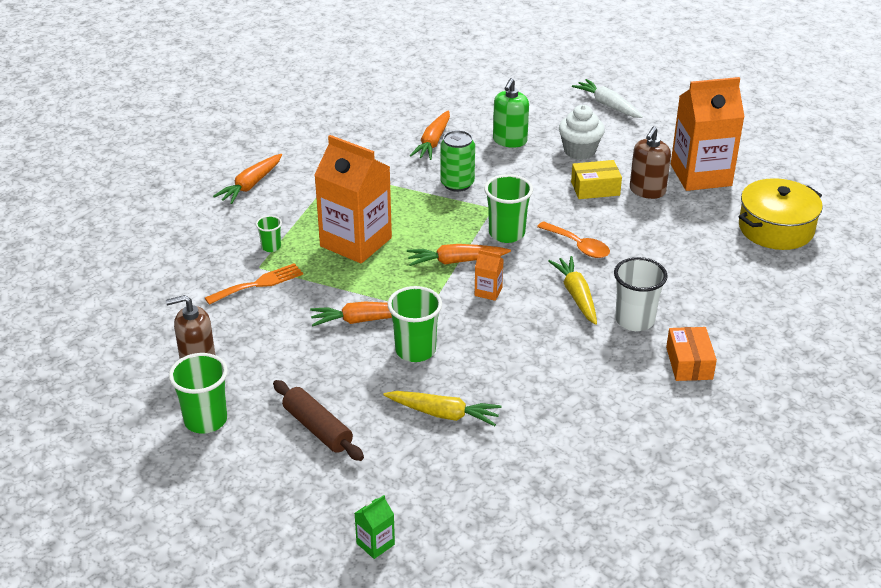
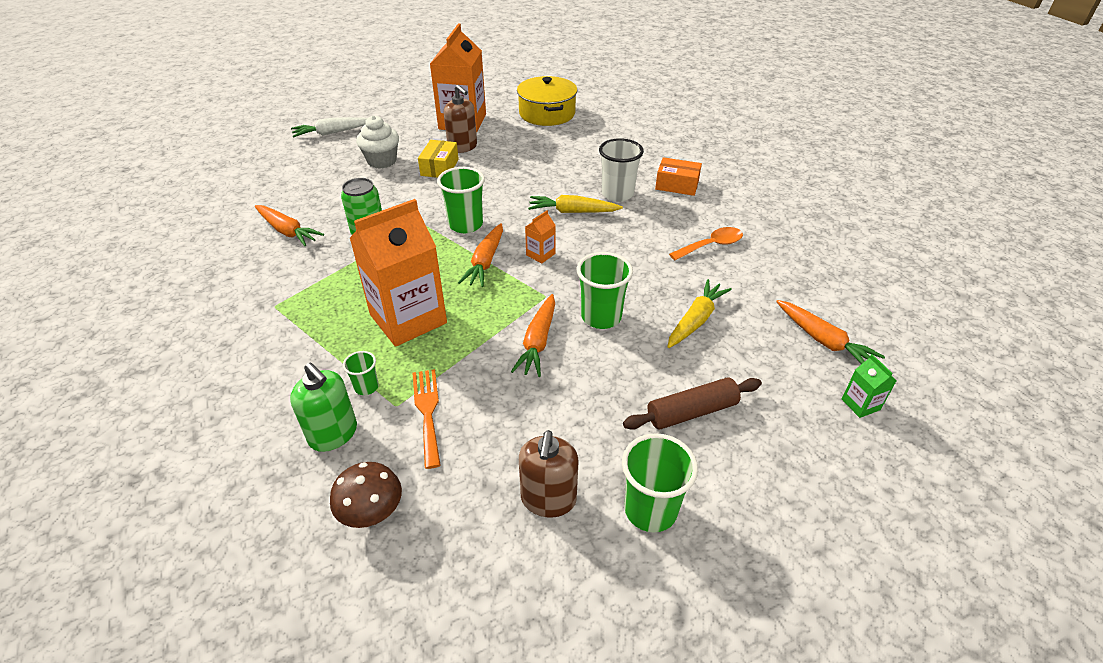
camera: 70 degrees left, 5 degrees up
(161, 288) = (372, 513): none -> brown mushroom
(250, 185) = (230, 381): orange carrot -> orange carrot (824, 341)
(509, 141) = (331, 189): green soap dispenser -> green soap dispenser (333, 434)
(578, 246) = (509, 194): orange spoon -> orange spoon (711, 246)

